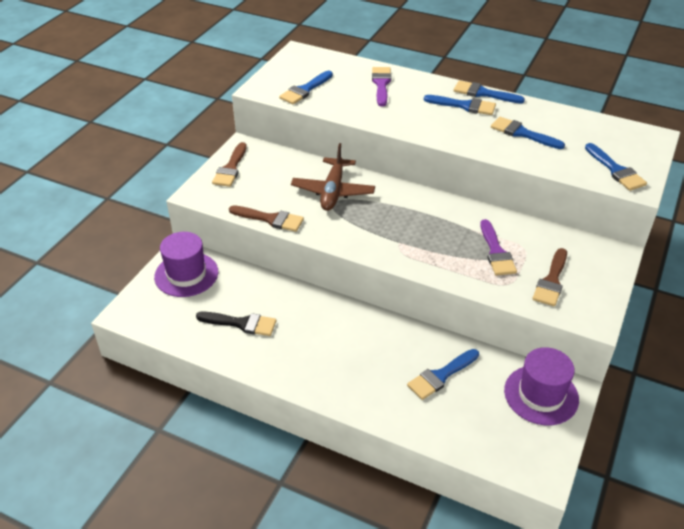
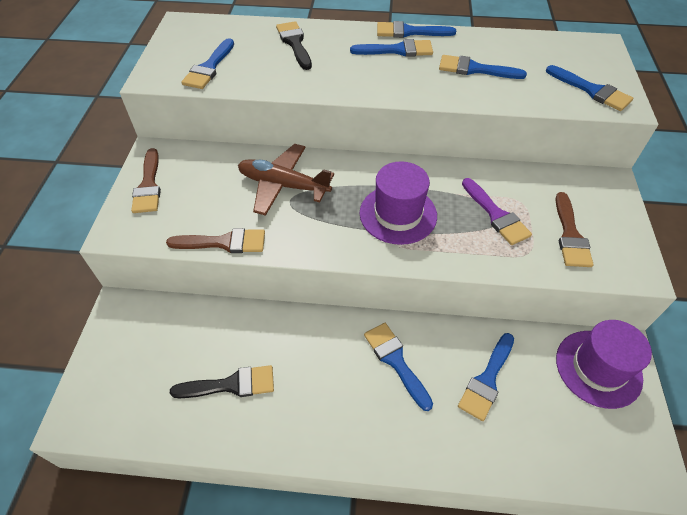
camera: 20 degrees left, 10 degrees up
(186, 274) = (137, 335): purple hat -> purple hat (398, 214)
(333, 191) = (283, 185): brown plane -> brown plane turned 120 degrees clockwise
(373, 343) = (396, 361): none -> blue brush
(381, 84) = (295, 43): purple brush -> black brush

